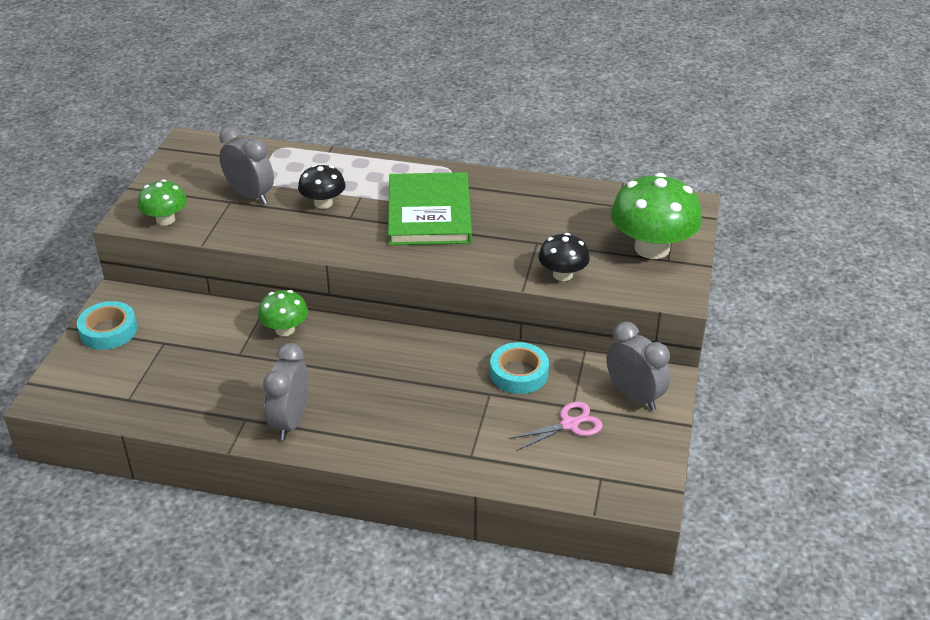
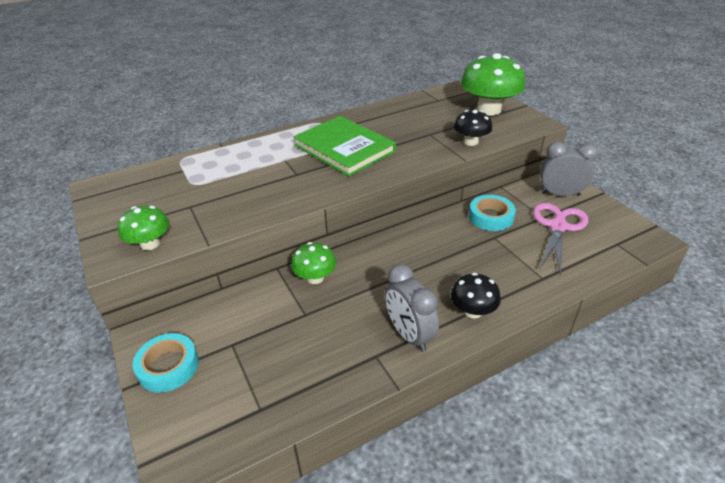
camera: 40 degrees left, 0 degrees up
(250, 195) = (201, 195): grey clock -> none
(323, 203) = (265, 175): black mushroom -> black mushroom (473, 311)
(569, 424) = (558, 227): pink scissors -> pink scissors, size x1.52

